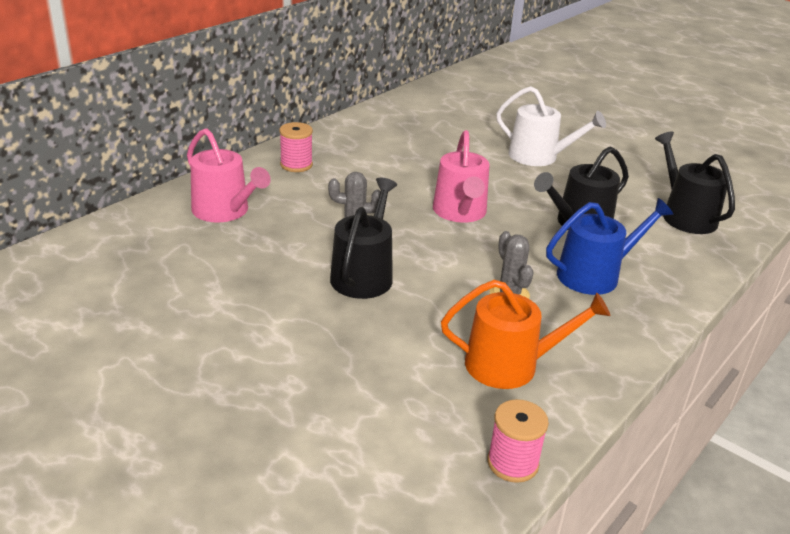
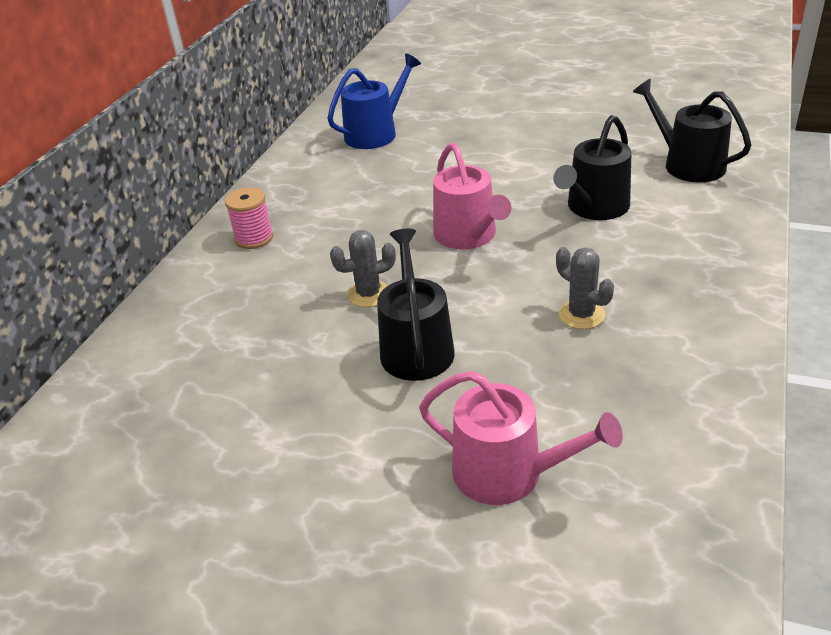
camera: 15 degrees left, 5 degrees up
(225, 211) = (208, 324): pink watering can -> pink watering can (508, 473)
(510, 365) = (638, 398): orange watering can -> none
(512, 463) = (718, 514): pink spool -> none
(539, 157) = (505, 145): white watering can -> none
(595, 275) = (649, 261): blue watering can -> blue watering can (375, 133)

